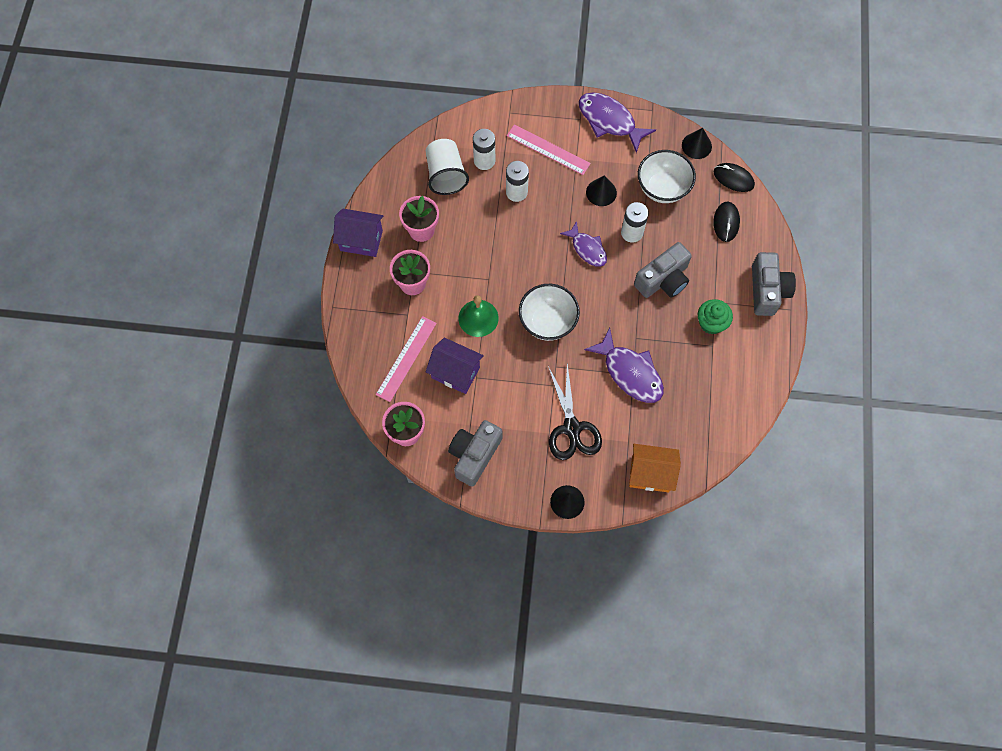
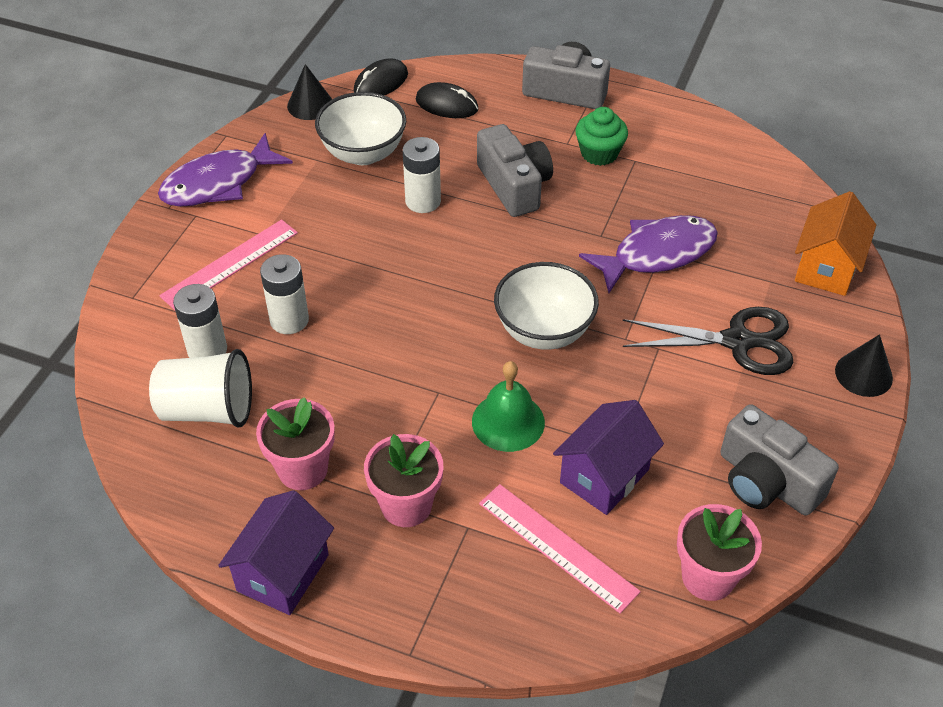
camera: 75 degrees left, 20 degrees down
(587, 249) = (430, 256): purple fish -> none
(601, 192) = (338, 219): black cone -> none

